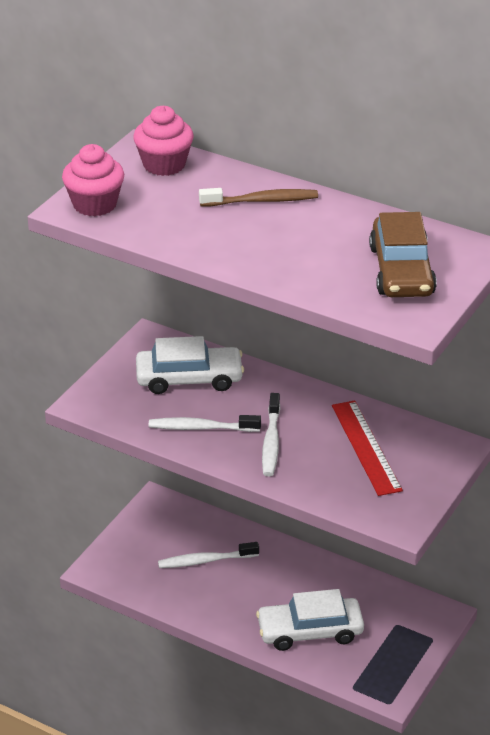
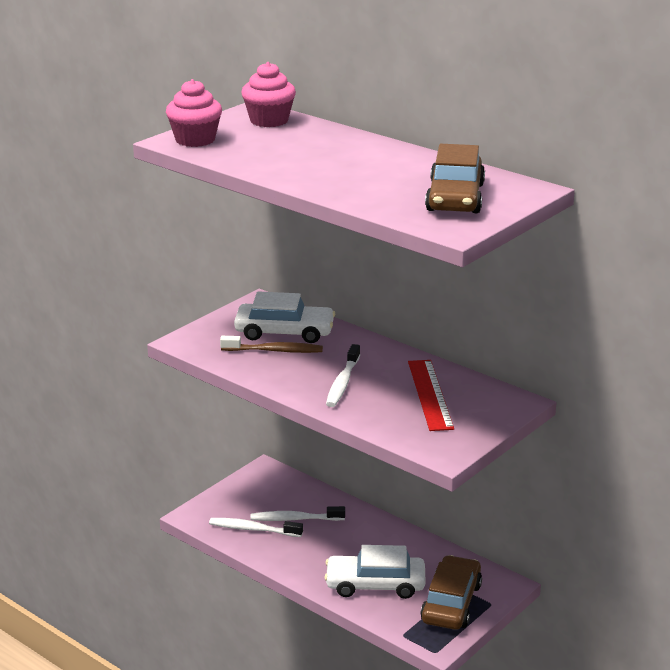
camera: 10 degrees right, 10 degrees down
(201, 428) = (282, 367): white toothbrush -> white toothbrush (253, 529)
(262, 201) = (346, 147): brown toothbrush -> brown toothbrush (275, 351)
(392, 643) = (451, 603): none -> brown car

